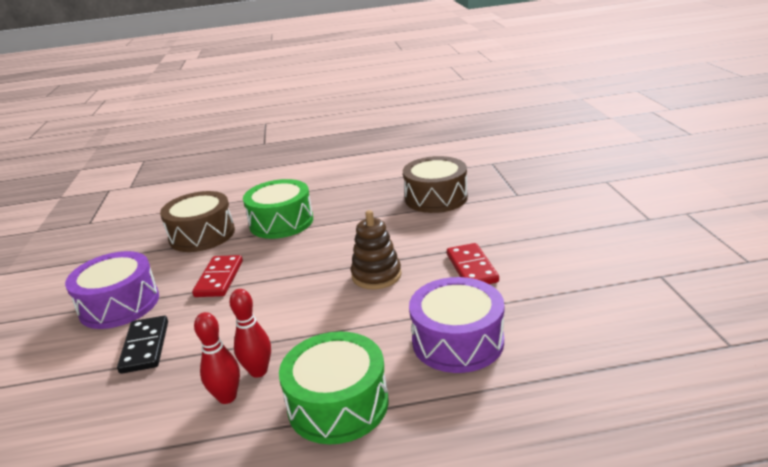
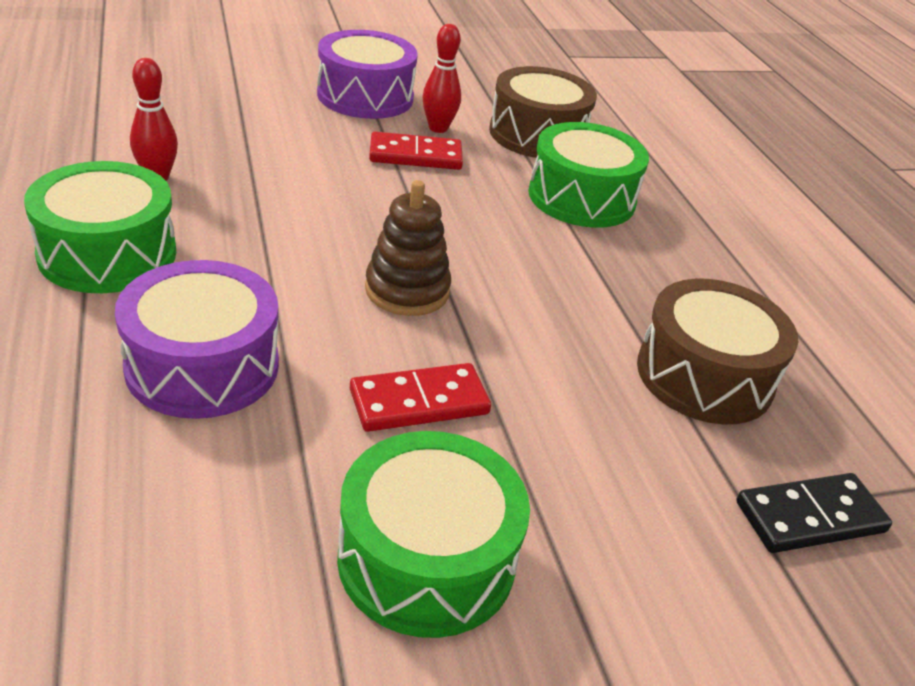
camera: 75 degrees right, 10 degrees up
(145, 347) = (273, 120): black domino -> black domino (810, 517)
(258, 371) = (197, 195): red bowling pin -> red bowling pin (438, 128)
(572, 262) = (426, 559): none -> green drum

